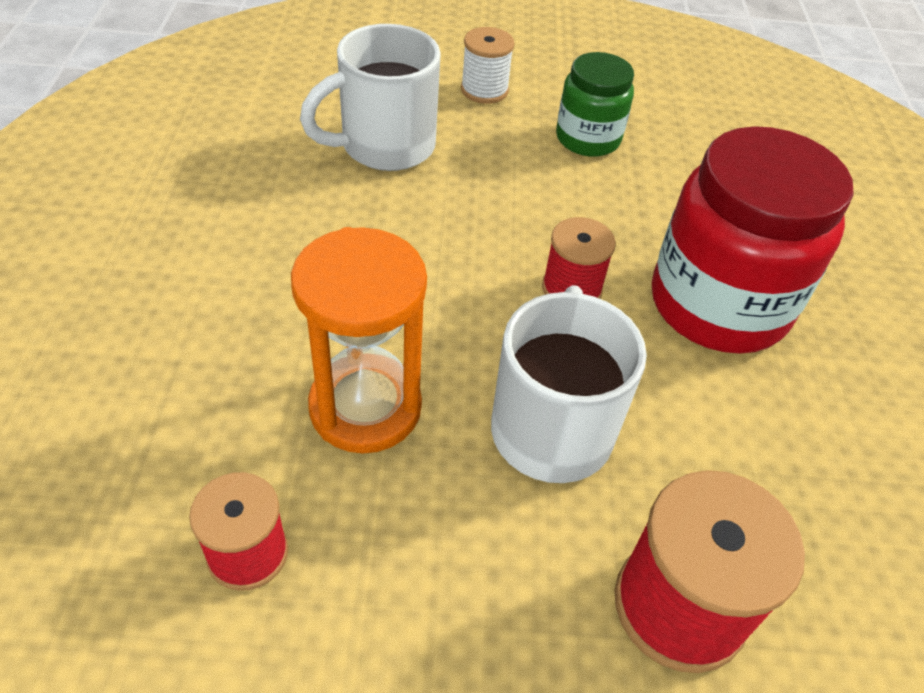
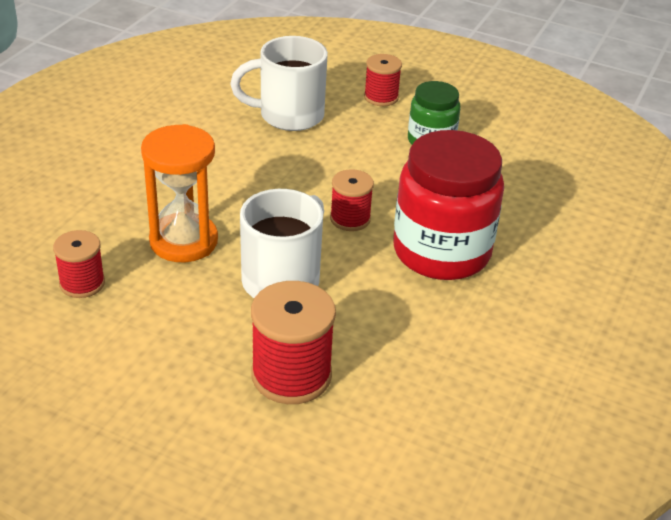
camera: 25 degrees right, 10 degrees down
(484, 90) = (381, 97): white spool -> red spool

